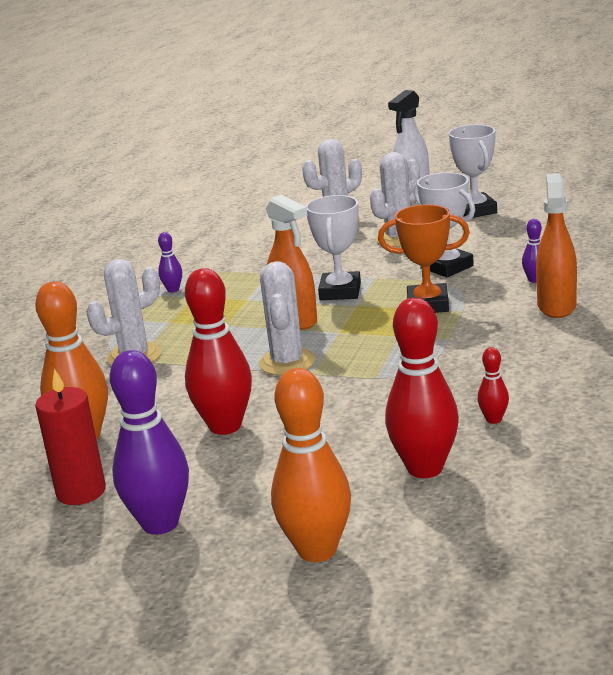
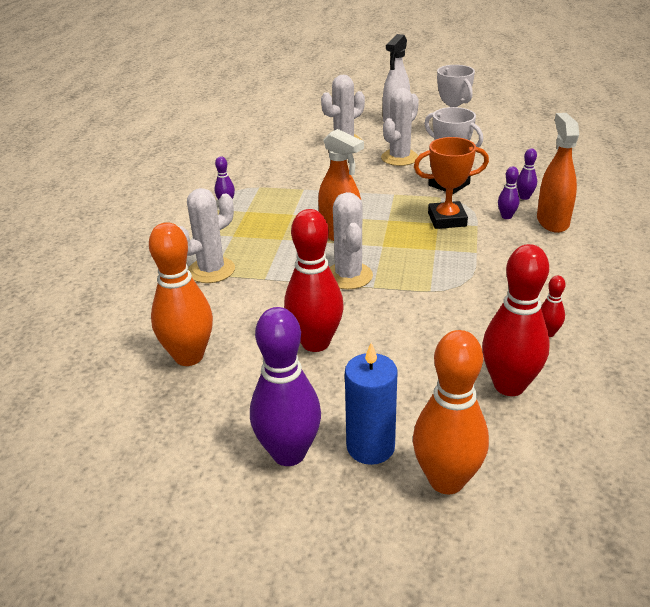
camera: 10 degrees left, 10 degrees up
(81, 491) = (202, 418): red candle -> none
(248, 520) = (370, 447): none -> blue candle
(340, 291) = (369, 207): white trophy -> none
(502, 301) = (506, 216): none -> purple bowling pin

